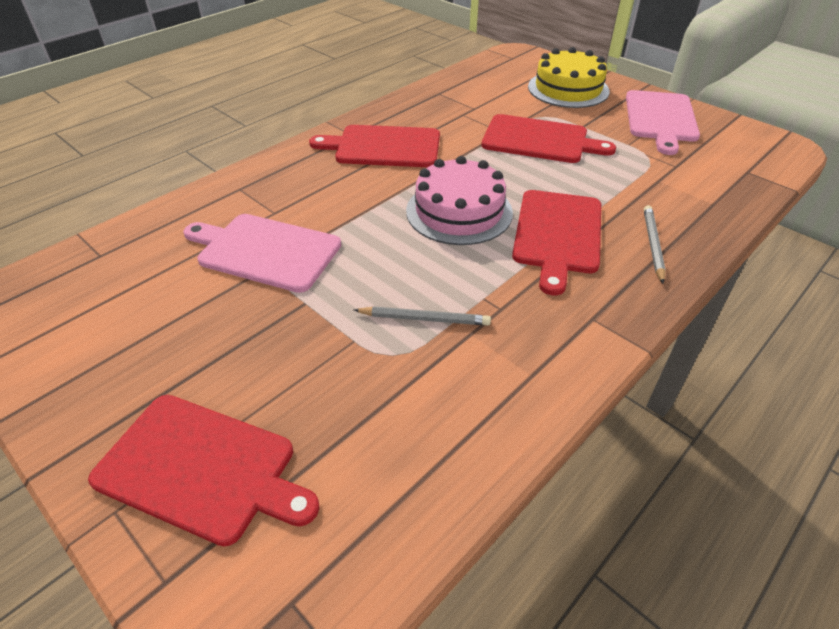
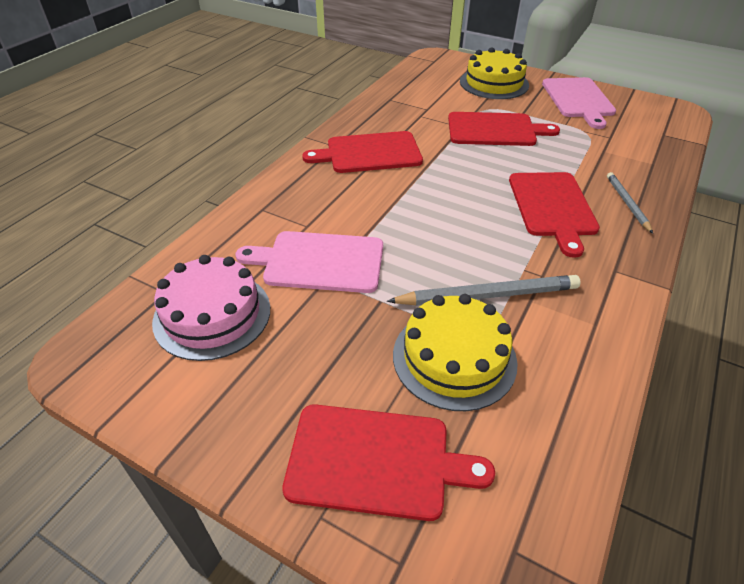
camera: 15 degrees left, 0 degrees up
(348, 379) = (454, 358): none -> yellow cake
(424, 319) = (487, 295): grey pencil -> grey pencil, size x1.66
(459, 211) = (464, 200): pink cake -> pink cake (212, 314)

